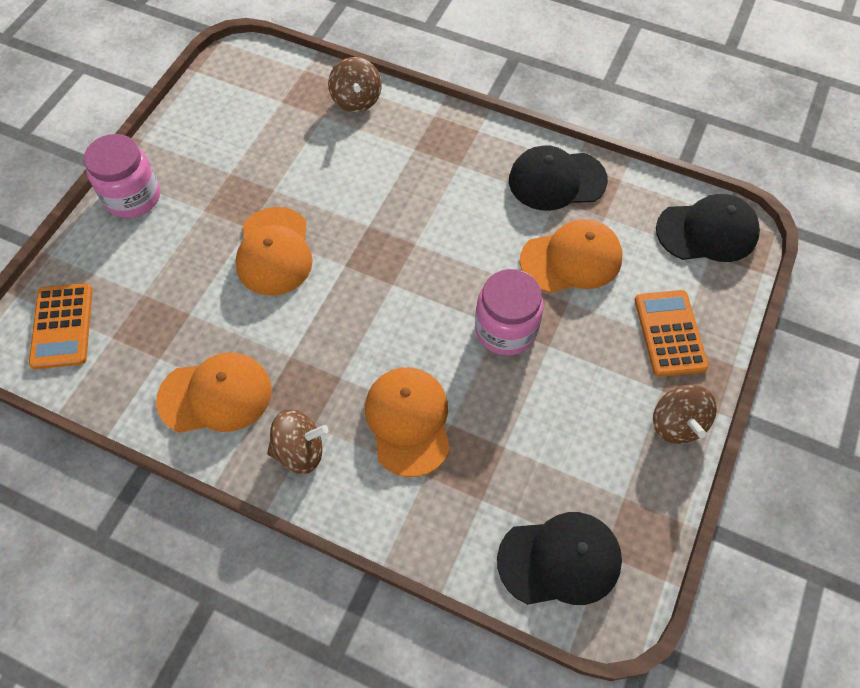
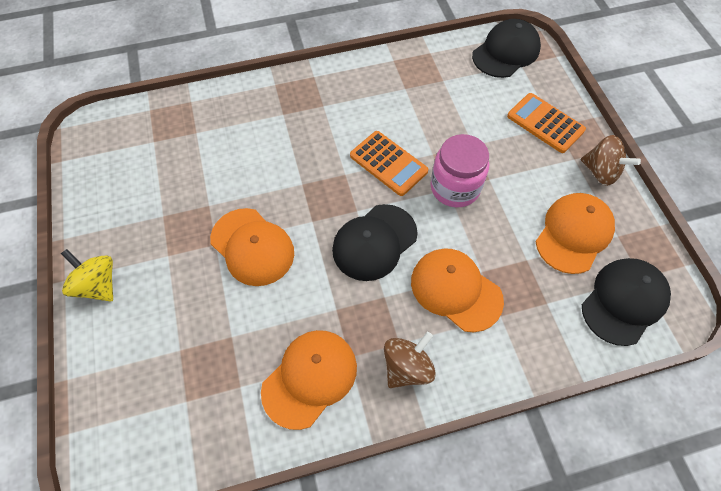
camera: 40 degrees left, 0 degrees up
(62, 326) = (134, 425): orange calculator -> orange calculator (388, 163)
(133, 197) = (98, 285): pink jar -> yellow spinning top
(356, 100) = (210, 107): brown spinning top -> none
(556, 180) = (393, 76): black cap -> black cap (374, 242)
(571, 259) = (449, 118): orange cap -> orange cap (573, 234)

